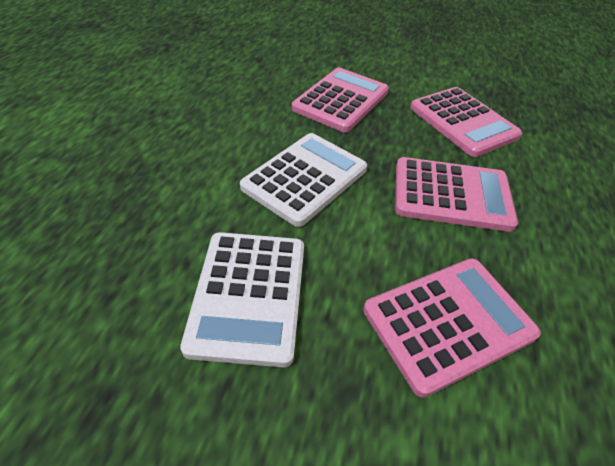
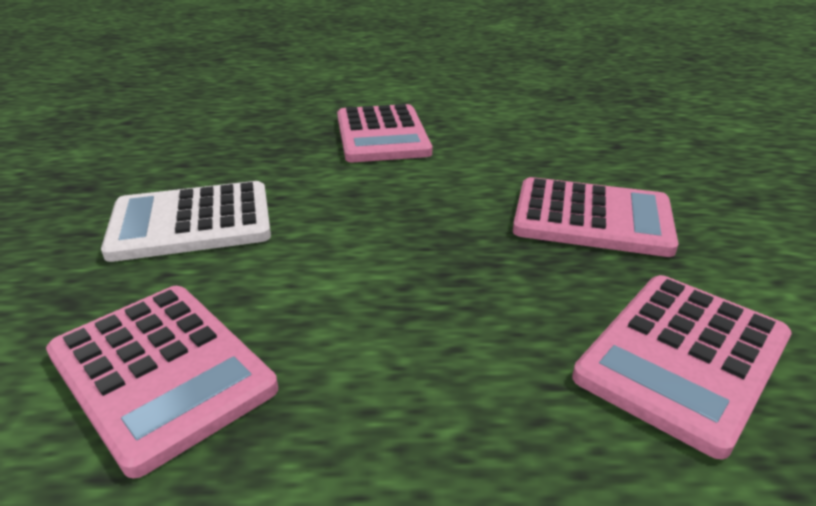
camera: 75 degrees right, 15 degrees down
(305, 178) = (388, 221): white calculator -> none
(451, 194) = (436, 357): pink calculator -> pink calculator (382, 135)

